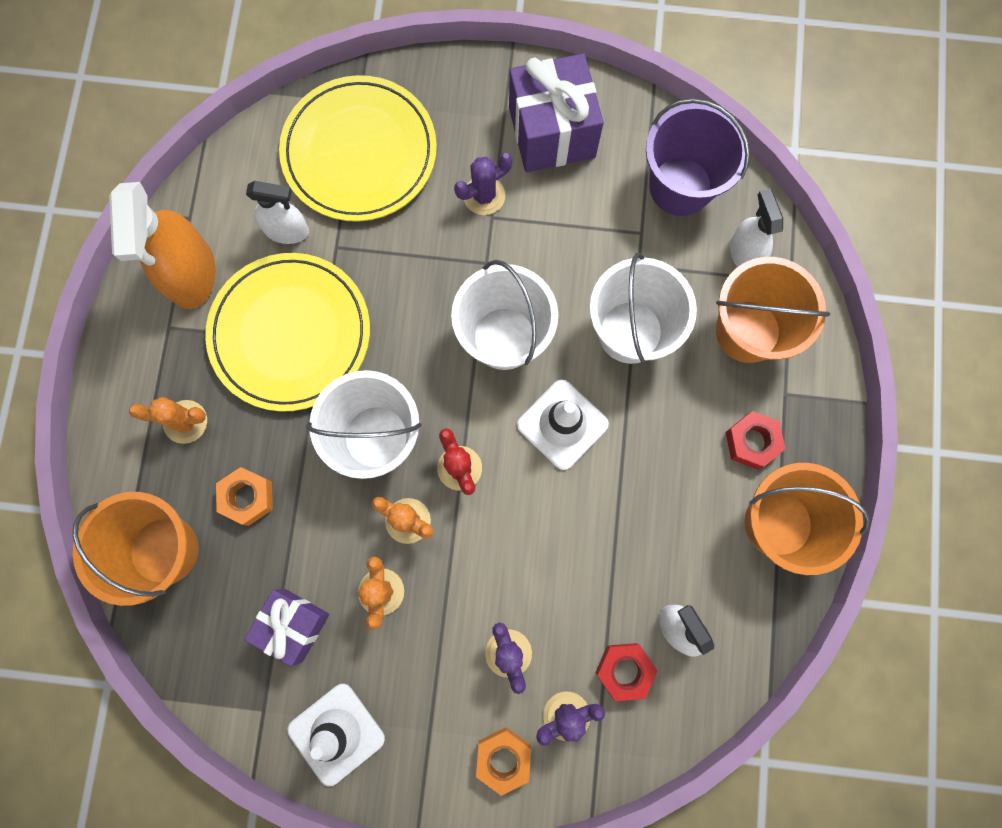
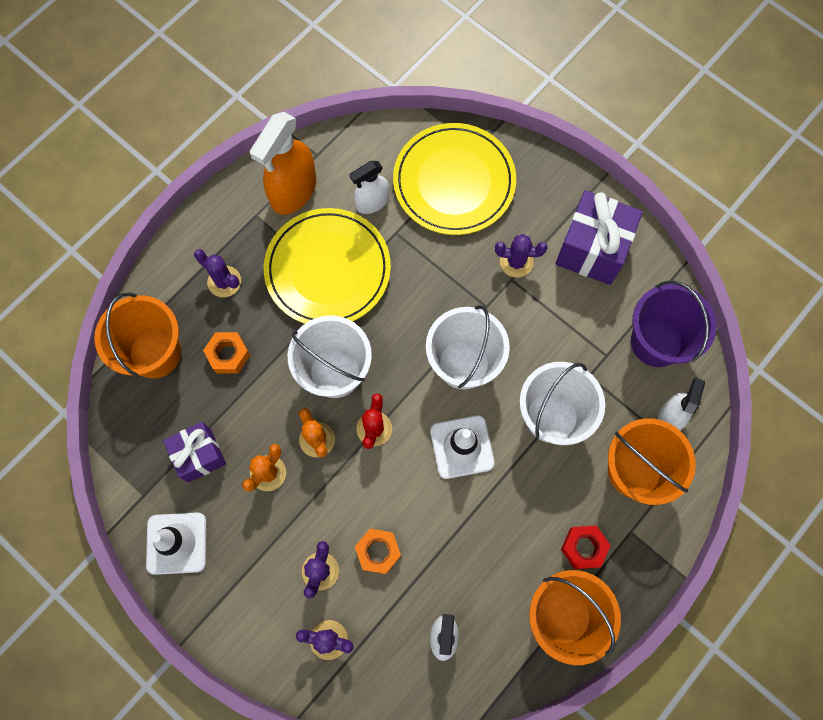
camera: 35 degrees right, 5 degrees down
(185, 422) = (224, 281): orange cactus -> purple cactus
(287, 230) = (372, 202): white spray bottle -> white spray bottle turned 105 degrees clockwise
(503, 758) = (268, 636): orange nut -> orange nut (378, 552)
(624, 670) = (387, 638): red nut -> none

